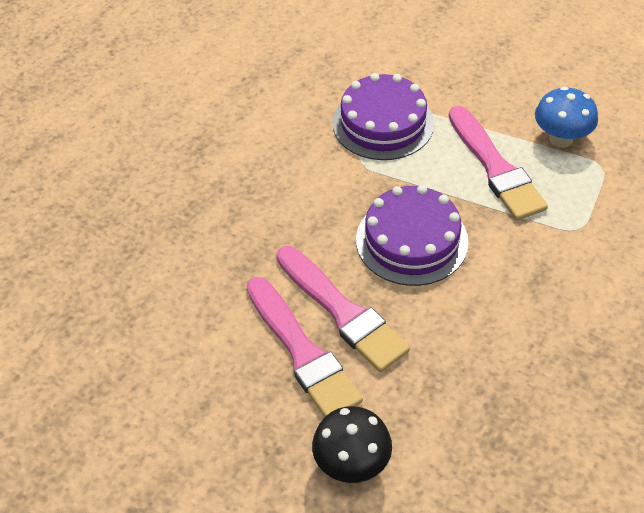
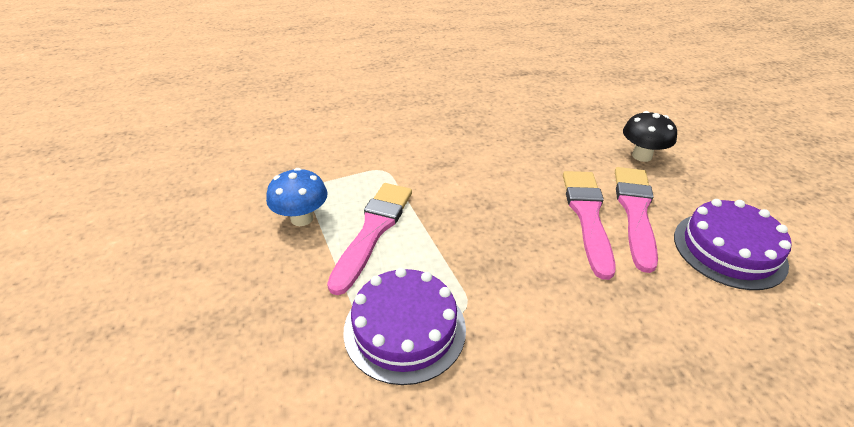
camera: 140 degrees left, 10 degrees down
(411, 240) = (494, 226): purple cake -> purple cake (729, 249)

